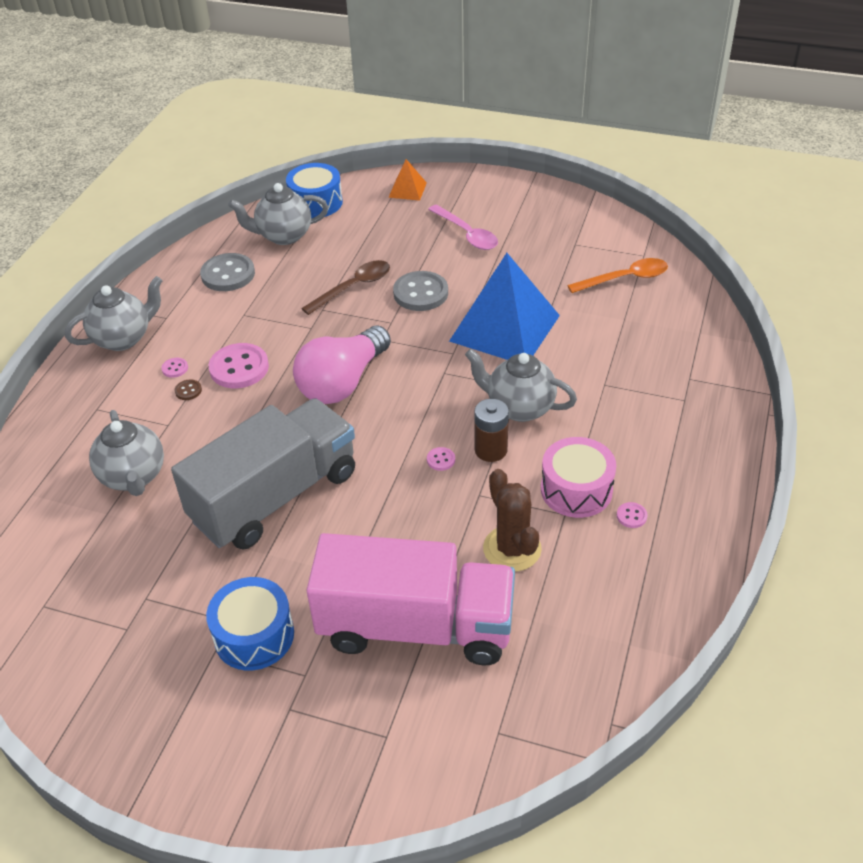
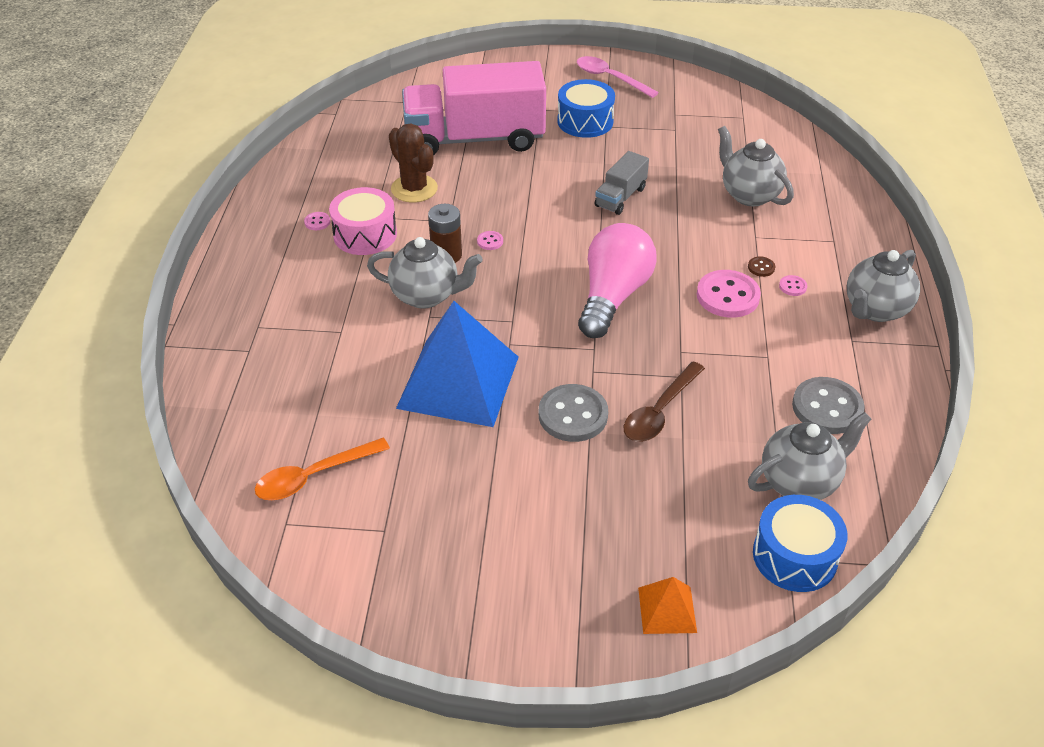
camera: 165 degrees right, 0 degrees up
(275, 496) = (620, 197): grey truck -> grey truck, size x0.45
(467, 234) = (542, 525): pink spoon -> pink spoon (609, 78)

